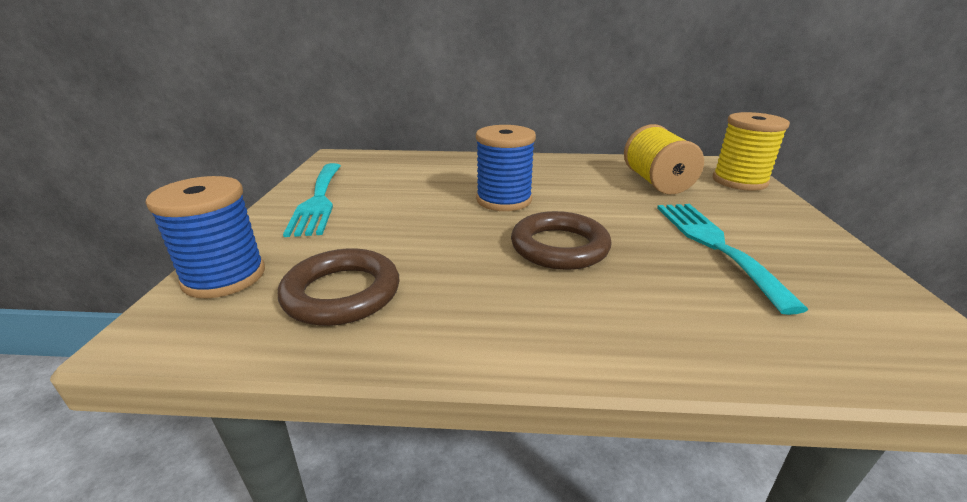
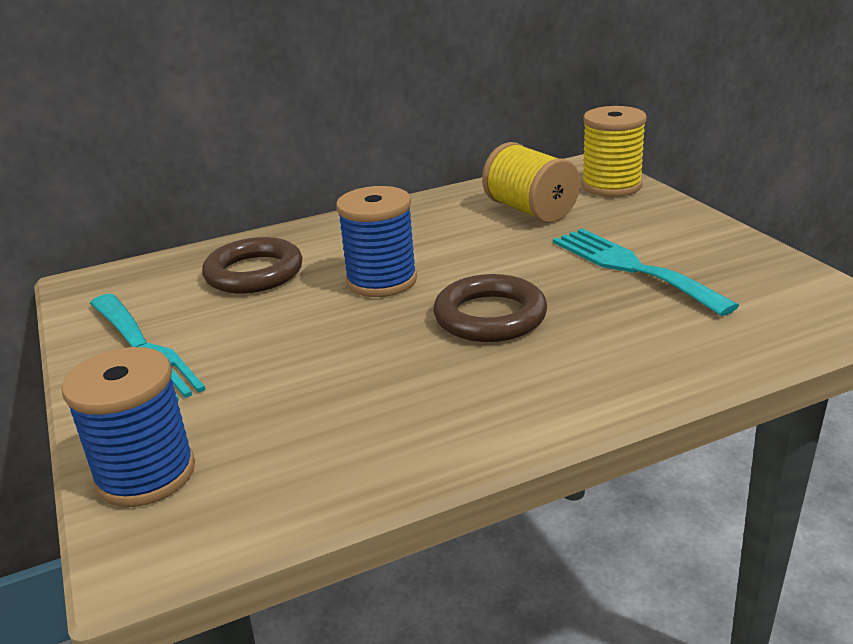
camera: 25 degrees left, 0 degrees up
(342, 293) = (310, 439): brown ring -> brown ring (254, 273)

